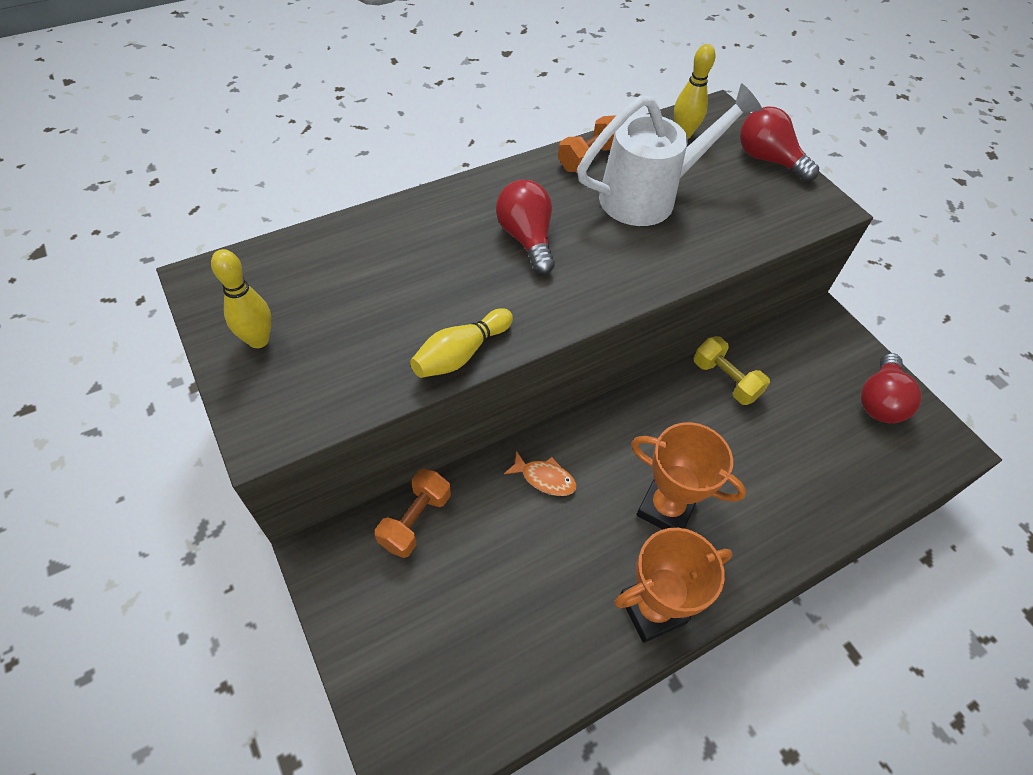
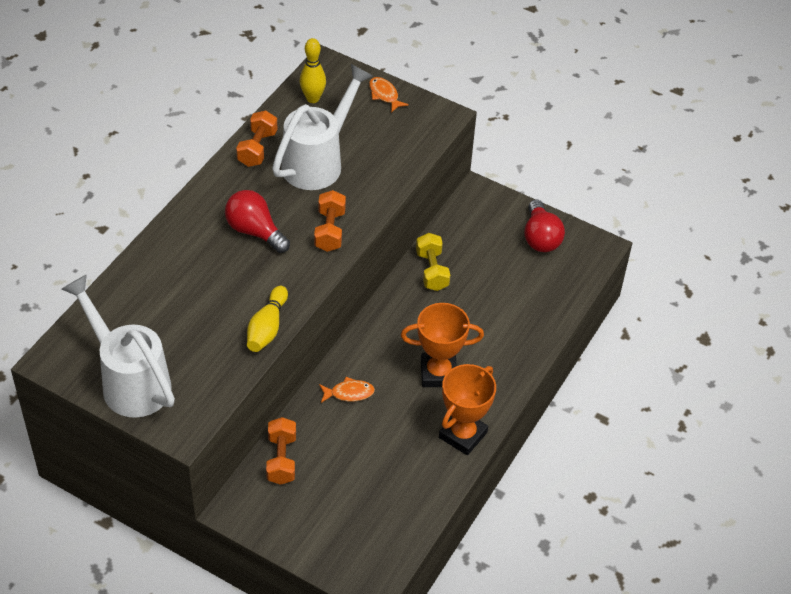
camera: 30 degrees left, 5 degrees down
(258, 340) = (129, 380): yellow bowling pin -> white watering can
(614, 274) = (330, 230): none -> orange dumbbell
(725, 380) = (432, 271): yellow dumbbell -> yellow dumbbell turned 60 degrees clockwise
(768, 160) = (384, 95): red light bulb -> orange fish

